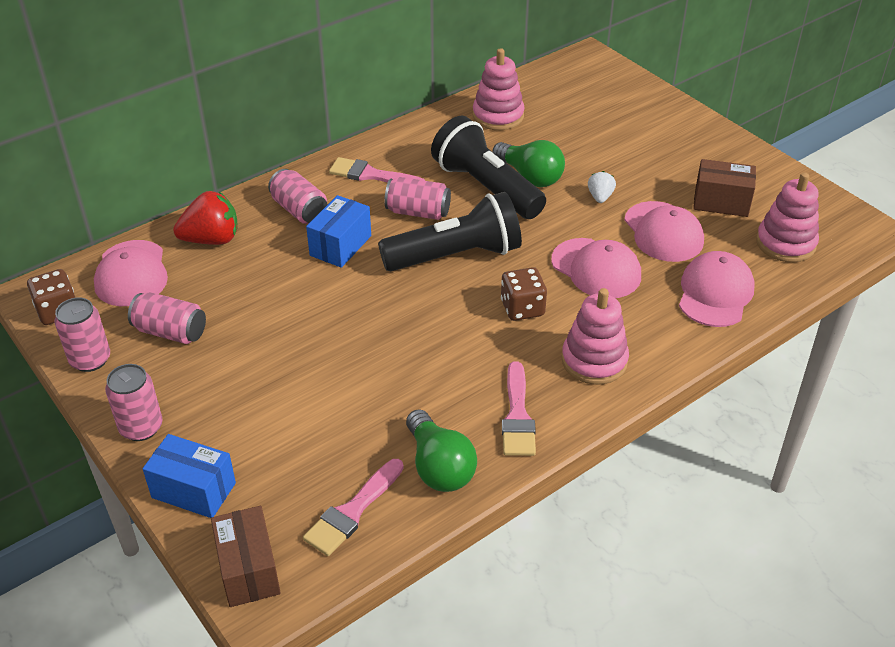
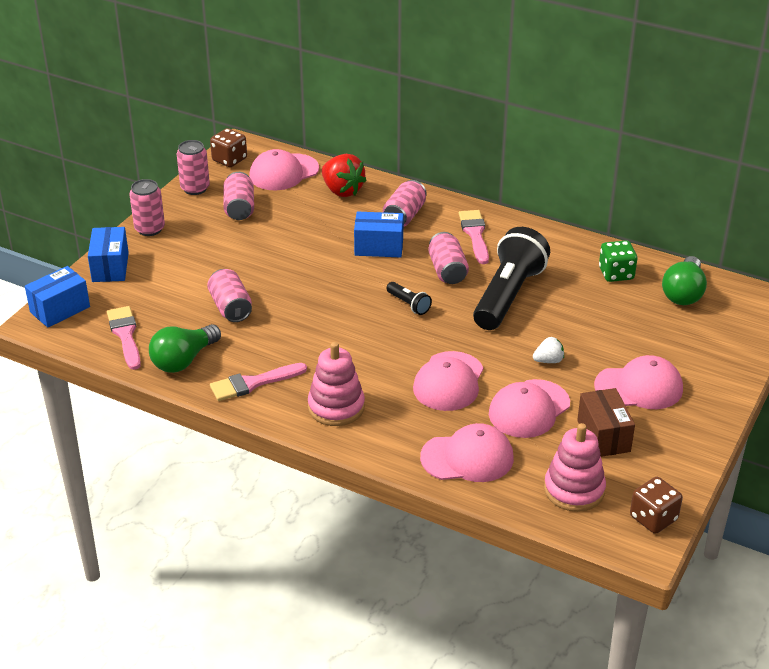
camera: 65 degrees right, 5 degrees down
(248, 570) = (60, 309): brown box -> blue box
(352, 511) = (125, 335): pink brush -> pink brush turned 60 degrees clockwise
(364, 395) = (230, 307): none -> pink can
(455, 256) = (408, 304): black flashlight -> black flashlight, size x0.43
(498, 116) = (616, 274): pink stacking toy -> green dice
(522, 308) = (371, 355): brown dice -> brown dice (653, 518)
(530, 176) = (544, 314): green light bulb -> green light bulb (683, 293)
(665, 160) = (639, 387): none -> pink cap

